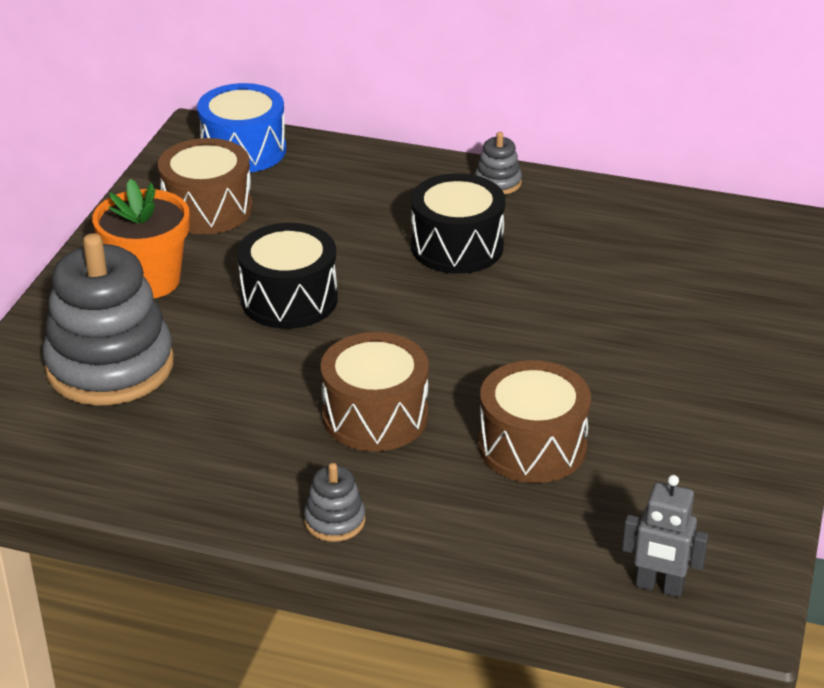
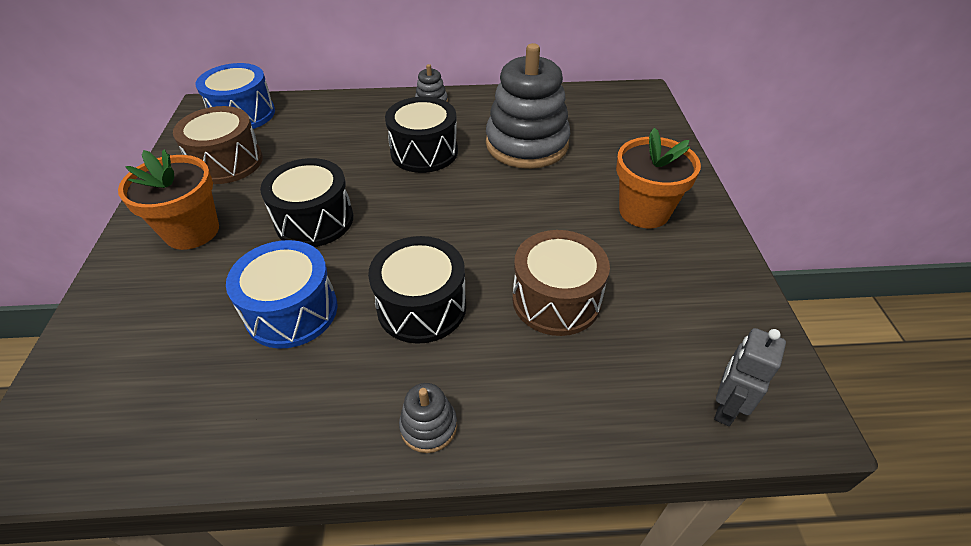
camera: 20 degrees left, 10 degrees up
(110, 366) = (174, 320): grey stacking toy -> grey stacking toy (527, 144)
(233, 387) = (292, 311): none -> blue drum
(375, 416) = (422, 306): brown drum -> black drum
(659, 587) = (725, 407): grey robot -> grey robot turned 120 degrees clockwise
(705, 380) = (644, 211): none -> orange flower pot

